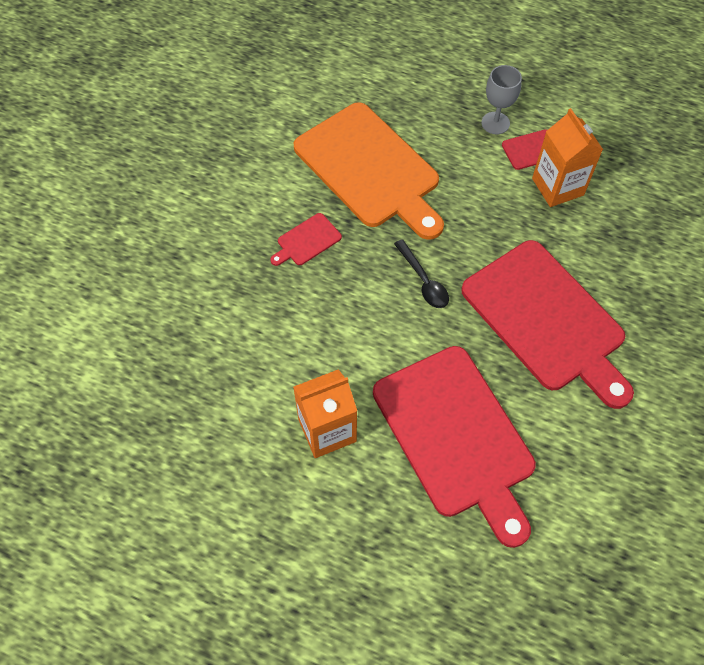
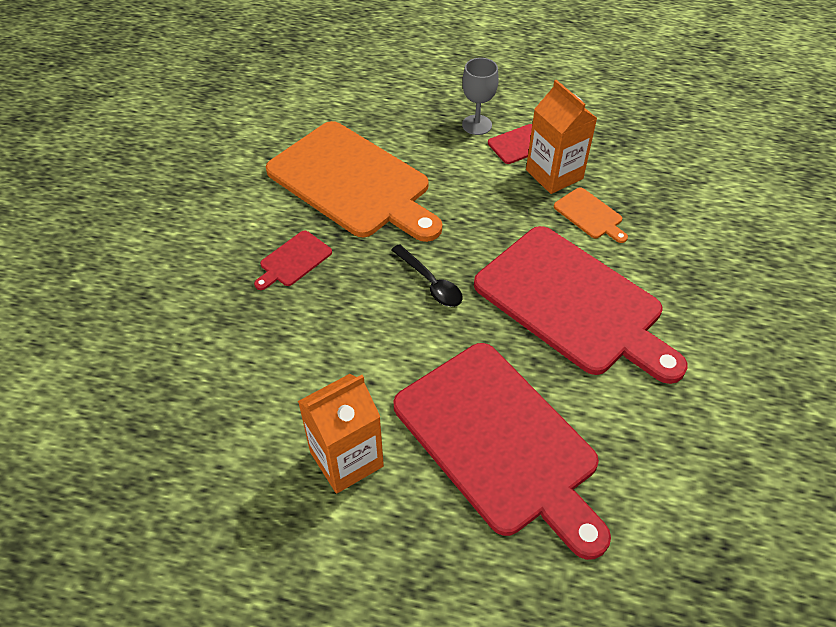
camera: 10 degrees left, 10 degrees down
(581, 234) = (590, 215): none -> orange cutting board

